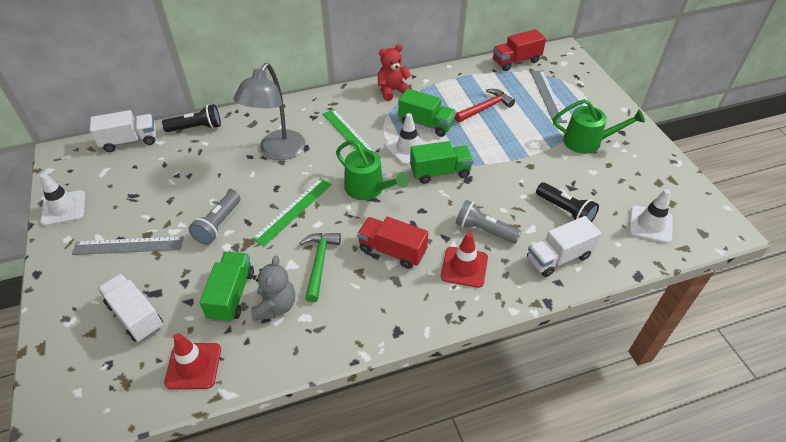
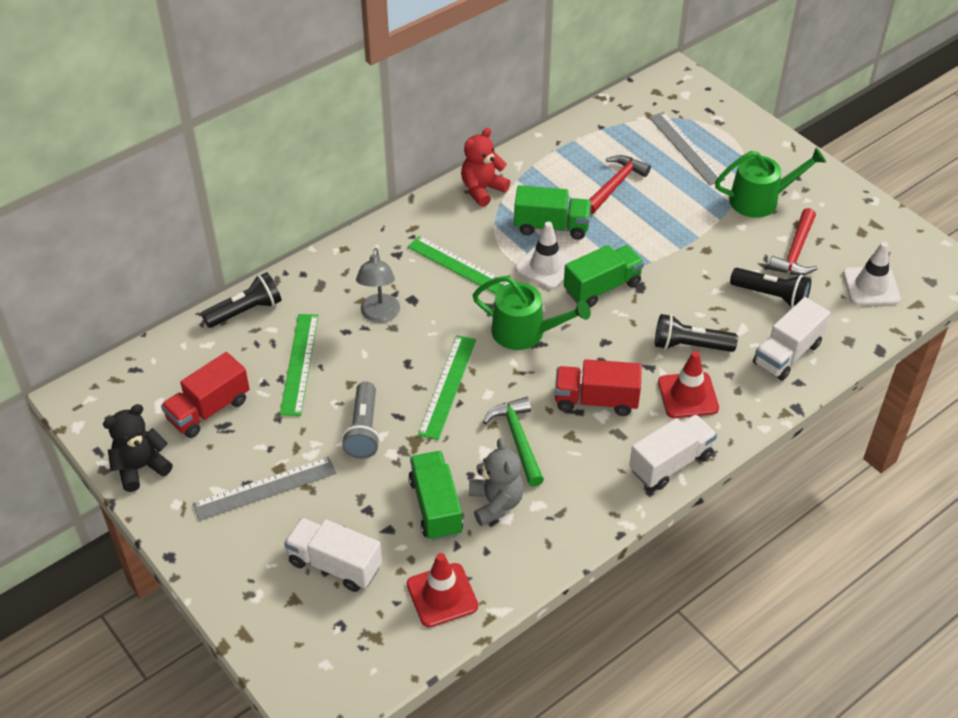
camera: 20 degrees left, 0 degrees up
(64, 208) = (141, 468): white traffic cone -> black teddy bear
(130, 141) = (164, 354): white truck -> white truck (670, 463)
(207, 169) = (299, 363): none -> green ruler
(278, 152) = (379, 315): grey lamp -> grey lamp, size x0.63
(484, 230) = (690, 346): grey flashlight -> black flashlight
(516, 61) = (623, 106): red truck -> red truck (208, 410)
(599, 184) = (795, 252): none -> red hammer

